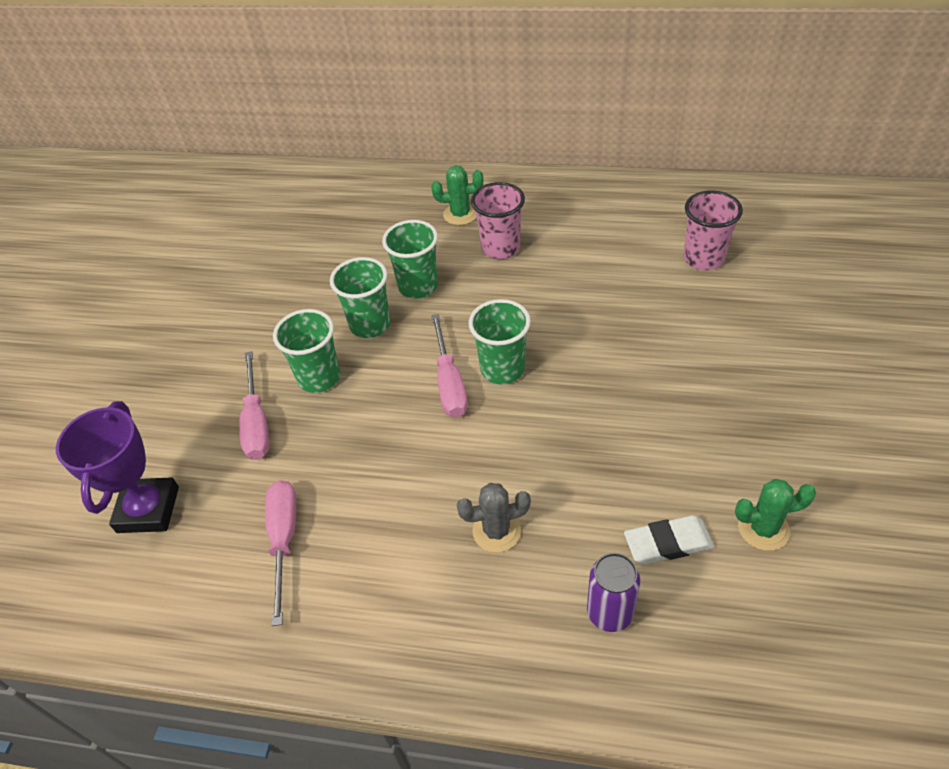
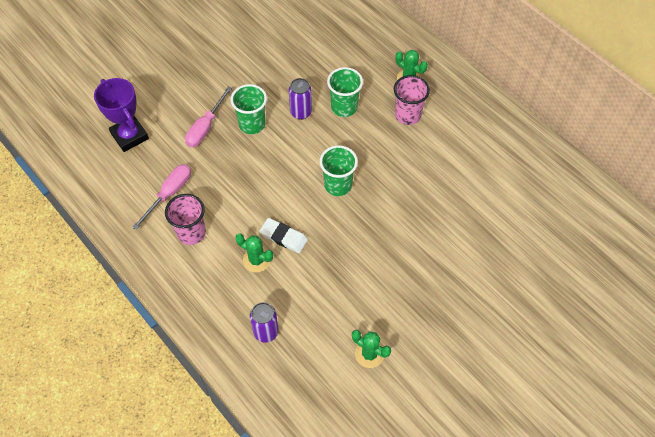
camera: 35 degrees right, 10 degrees up
(148, 509) = (129, 136): purple trophy -> purple trophy turned 75 degrees counterclockwise
(370, 324) = (301, 112): green cup -> purple can
(449, 383) = (306, 173): pink screwdriver -> none
(496, 531) = (256, 260): grey cactus -> green cactus
(668, 543) = (321, 325): white eraser -> white eraser (283, 237)
(703, 258) = (507, 202): pink cup -> pink cup (191, 233)

